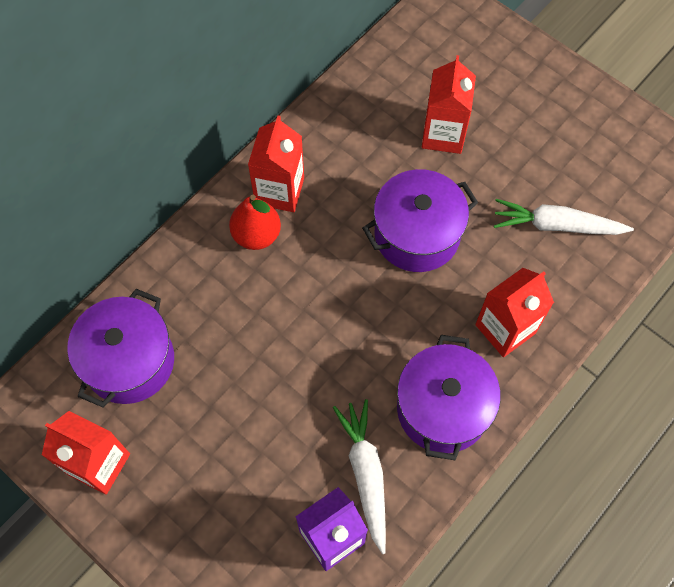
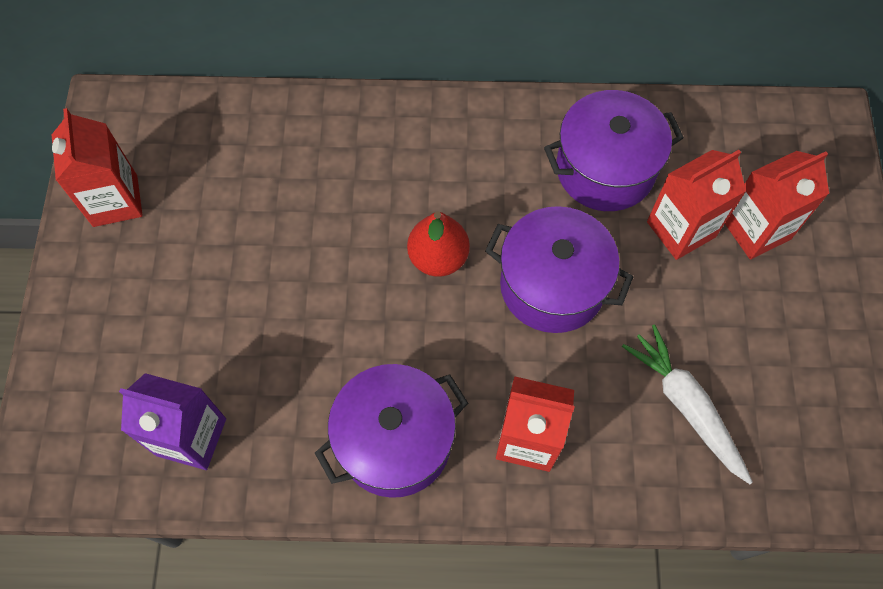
camera: 50 degrees right, 0 degrees up
(129, 361) = (223, 152): purple pot -> purple pot (605, 169)
(256, 234) = (427, 155): red pear -> red pear (438, 257)
(279, 191) = (486, 140): red carton -> red carton (756, 229)
(365, 473) = (274, 420): white carrot -> none

